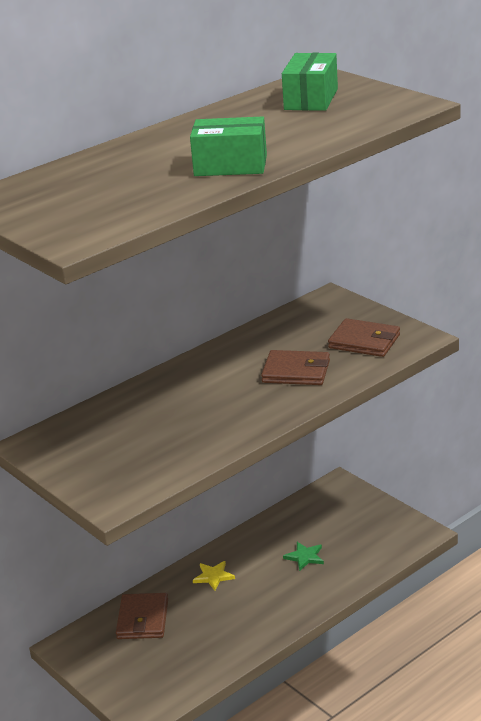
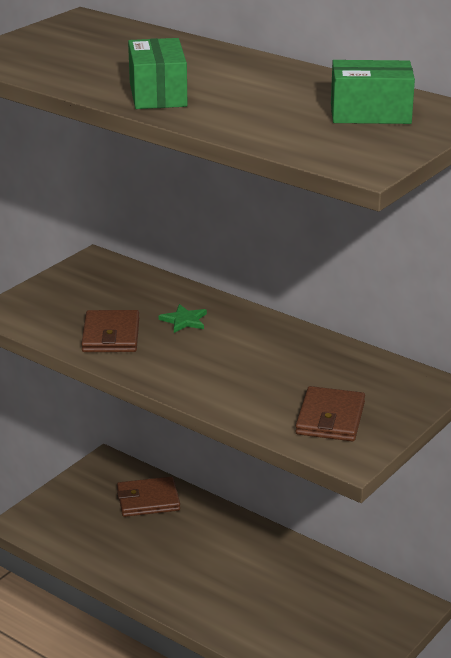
camera: 75 degrees right, 0 degrees up
(213, 576) = (221, 535): yellow star -> none
(296, 371) = (250, 380): brown wallet -> brown wallet (111, 335)
(305, 557) = (268, 595): green star -> green star (184, 320)

